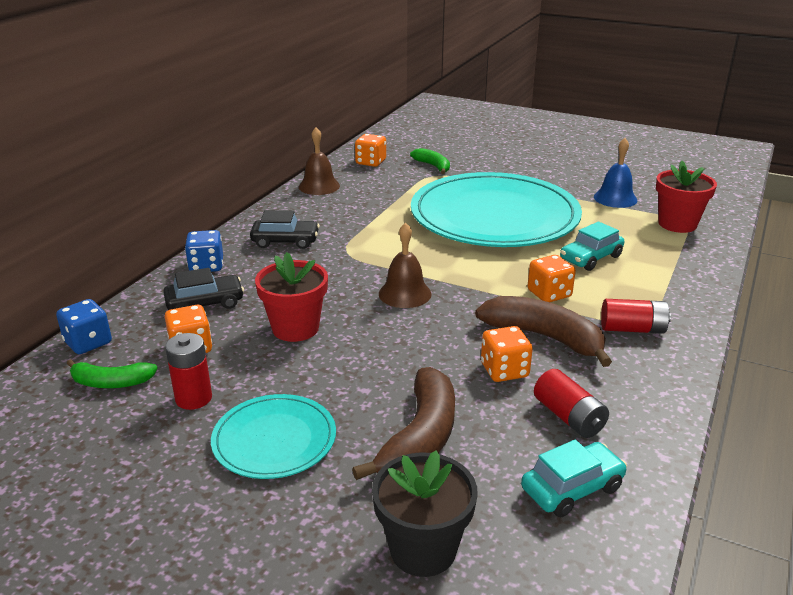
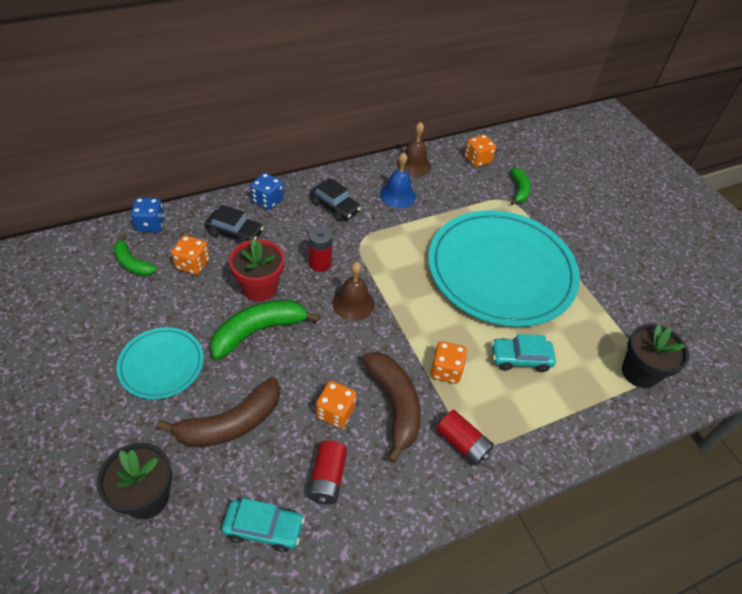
camera: 35 degrees right, 20 degrees up
(193, 398) = (156, 304): red battery -> red battery (320, 263)
(342, 358) = (258, 331): none -> green banana
(615, 198) = (623, 312): blue bell -> blue bell (397, 195)
(677, 224) = (639, 372): red flower pot -> black flower pot

